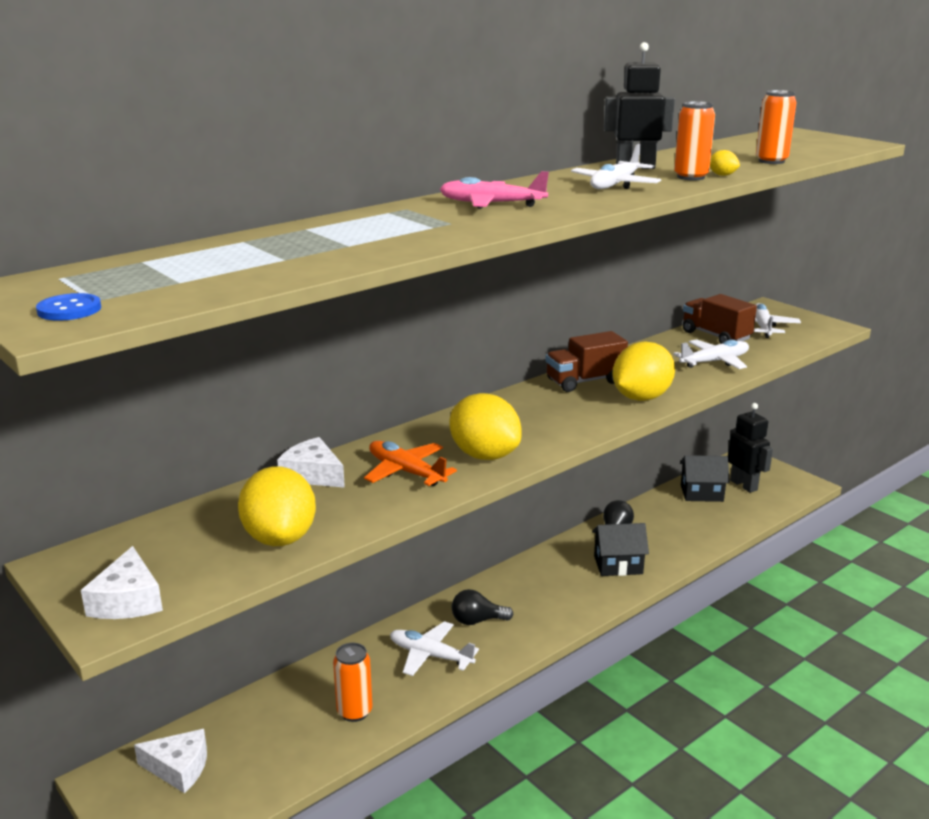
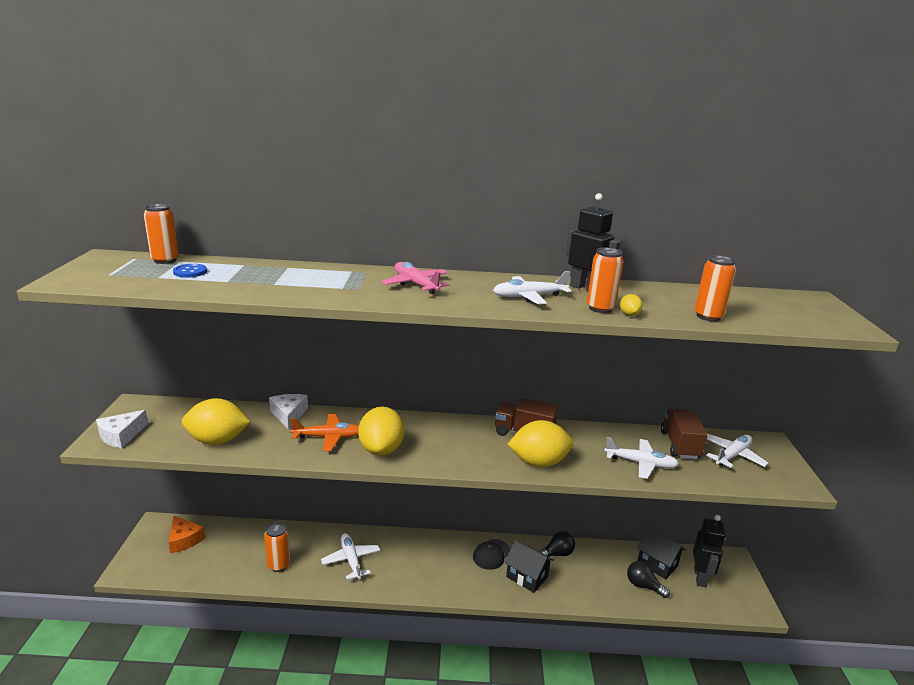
camera: 40 degrees right, 0 degrees up
(69, 309) = (89, 275): blue button -> blue button (190, 272)
(117, 266) = (165, 260): none -> orange can
(179, 768) = (184, 539): white cheese -> orange cheese
(280, 538) = (217, 440): yellow lemon -> yellow lemon turned 60 degrees clockwise
(406, 472) = (328, 437): orange plane -> orange plane turned 90 degrees clockwise
(477, 621) = (400, 557): black light bulb -> black light bulb (643, 586)
(560, 566) = (491, 554): none -> black cap

